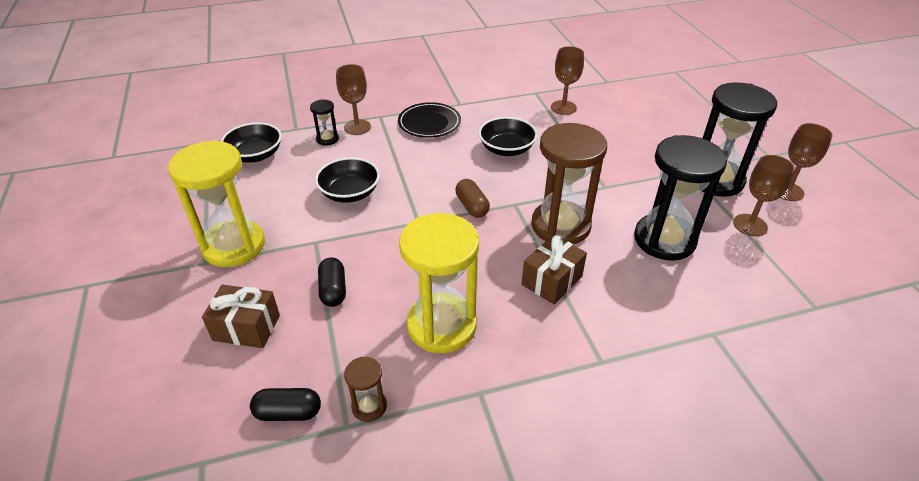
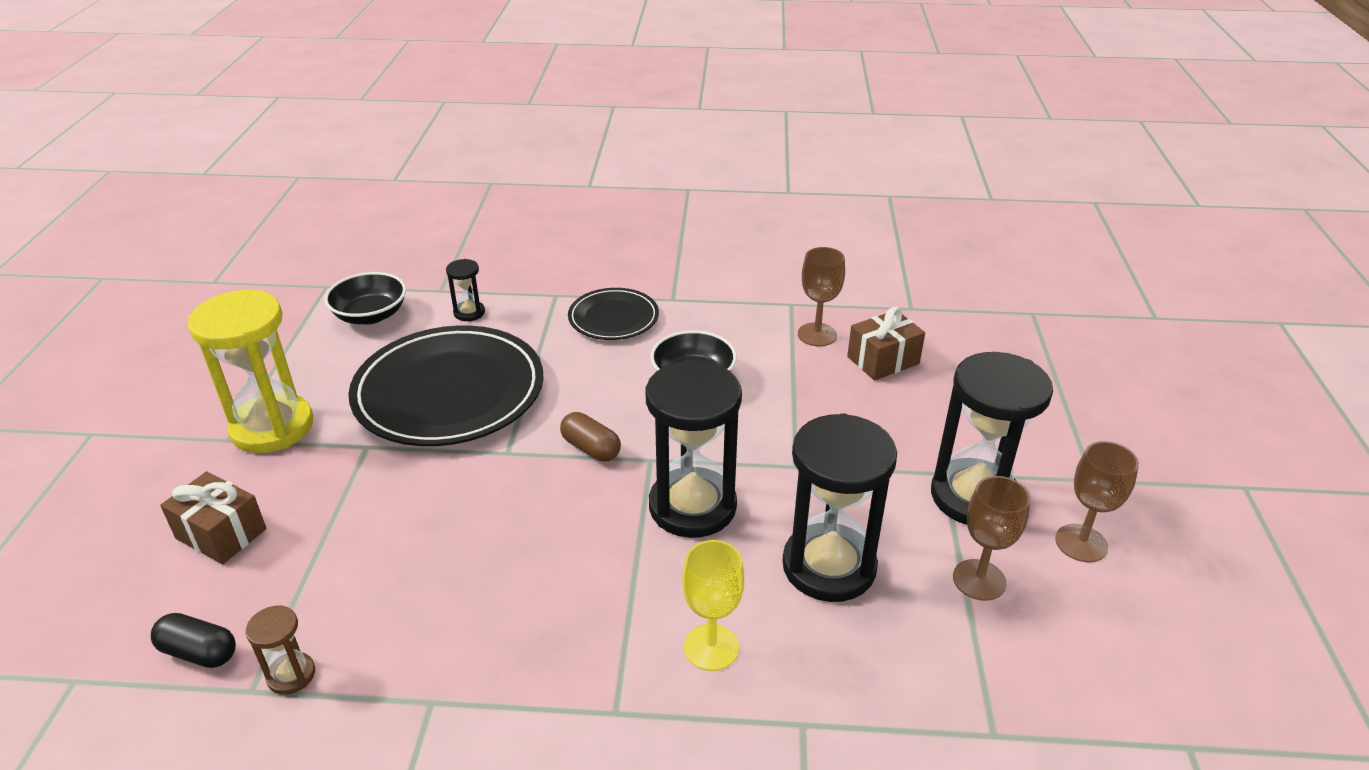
camera: 20 degrees right, 5 degrees down
(333, 290) = (347, 515): black capsule -> none
(350, 193) = (449, 392): black bowl -> black plate
(357, 127) = (516, 304): brown goblet -> none
(441, 325) = (444, 599): yellow hourglass -> none
(472, 206) = (591, 448): brown capsule -> brown capsule turned 45 degrees counterclockwise
(552, 280) = (626, 580): brown gift -> brown gift (883, 360)
(560, 225) = (692, 506): brown hourglass -> black hourglass
(630, 305) = (711, 647): none -> yellow goblet

